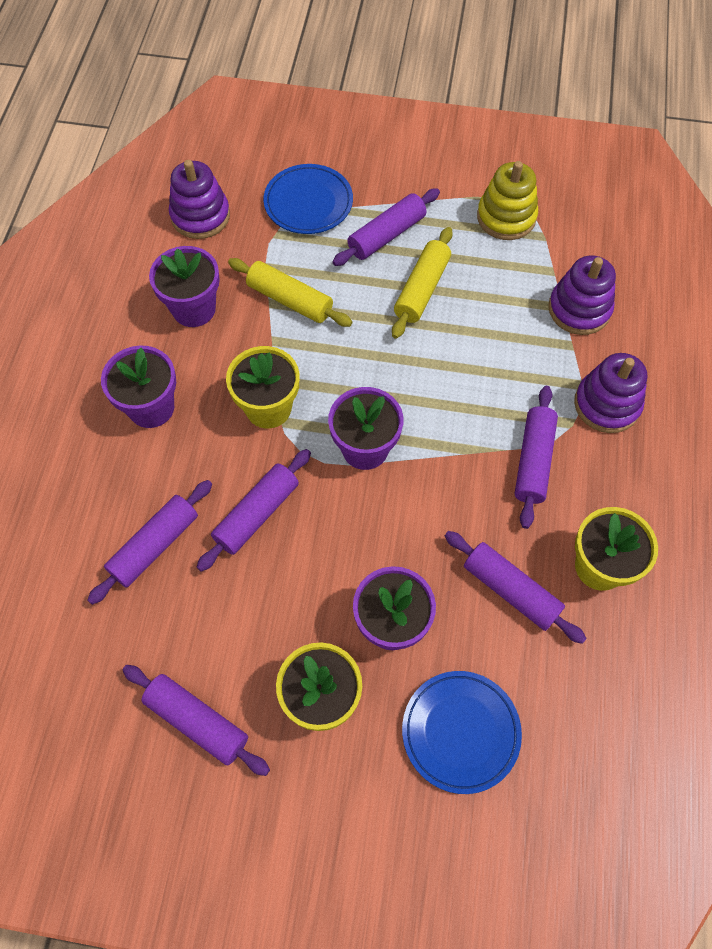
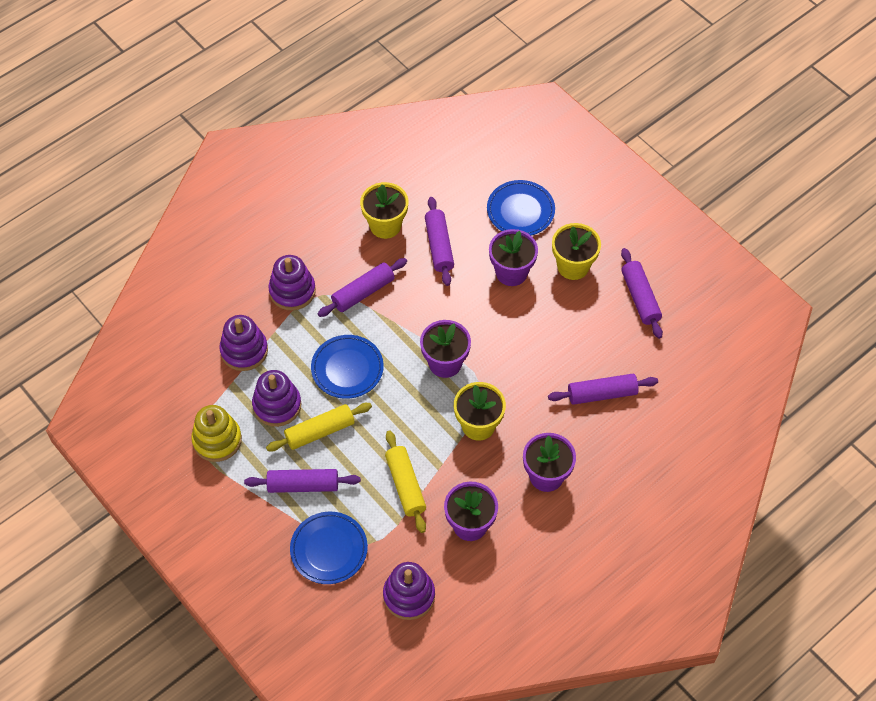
camera: 140 degrees left, 5 degrees down
(257, 514) = (534, 371): purple rolling pin -> none
(460, 366) = (347, 369): none -> blue plate
(488, 283) = (277, 405): none -> purple stacking toy

